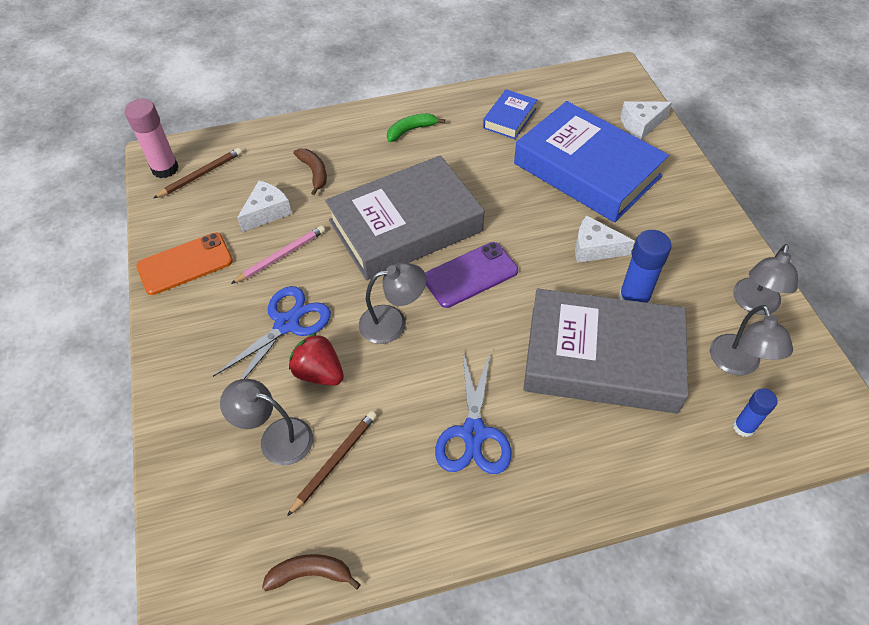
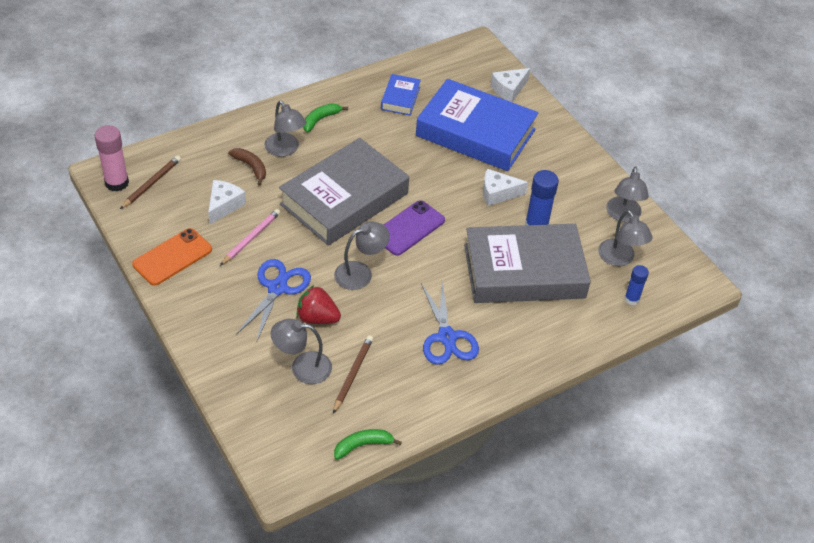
camera: 20 degrees left, 5 degrees down
(310, 574) = (363, 445): brown banana -> green banana
(359, 158) = (285, 149): none -> grey lamp

